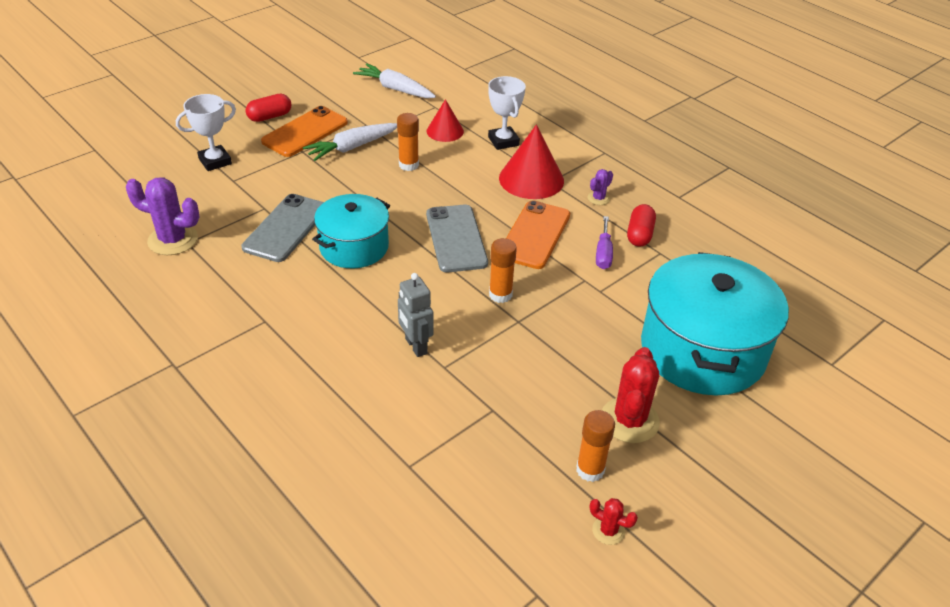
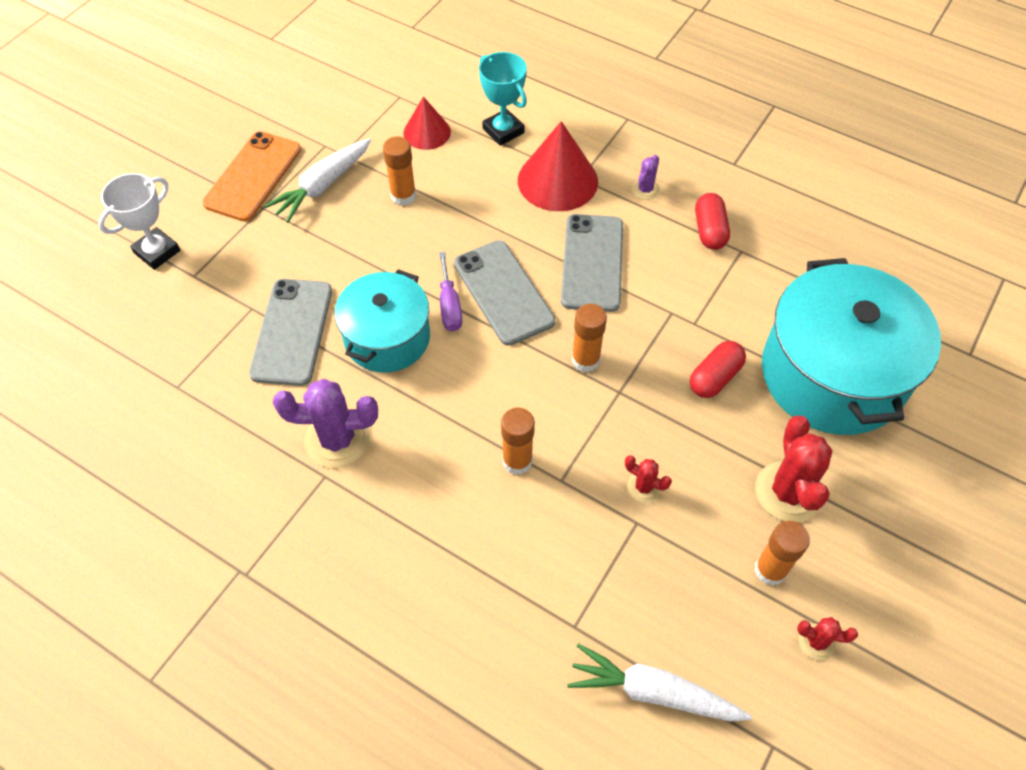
camera: 15 degrees left, 15 degrees up
(173, 240) = (157, 388): purple cactus -> purple cactus (337, 439)
(270, 117) = (197, 163): red capsule -> red capsule (714, 377)
(395, 89) = (339, 80): white carrot -> white carrot (653, 692)
(415, 346) = (517, 461): grey robot -> orange glue stick
(503, 141) = (503, 131): white trophy -> turquoise trophy
(509, 387) = (643, 487): none -> red cactus
(535, 235) = (592, 262): orange phone -> grey phone
(603, 253) = (679, 269): purple screwdriver -> purple screwdriver (449, 306)

